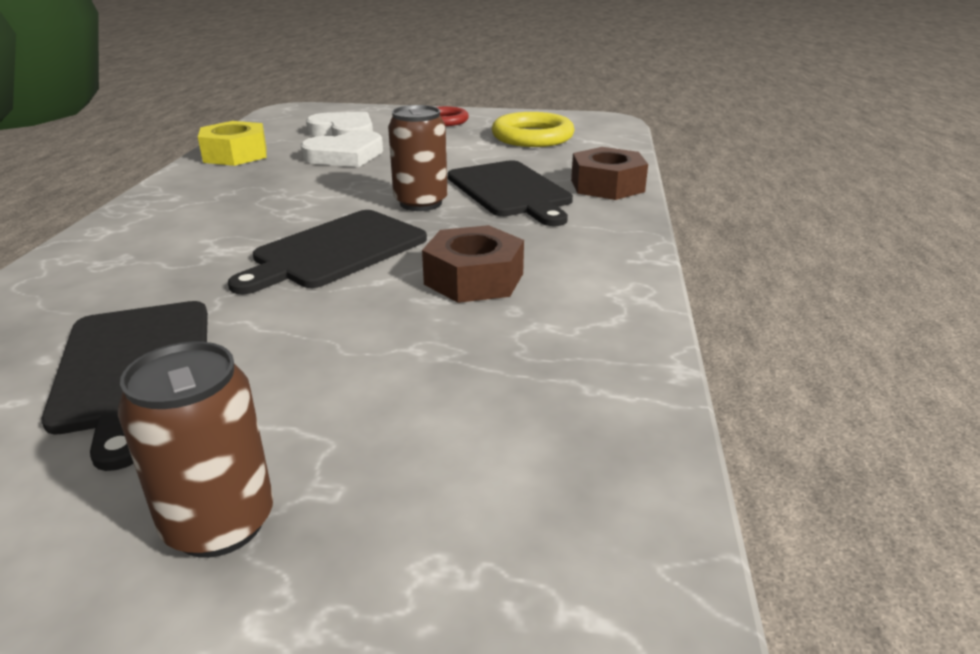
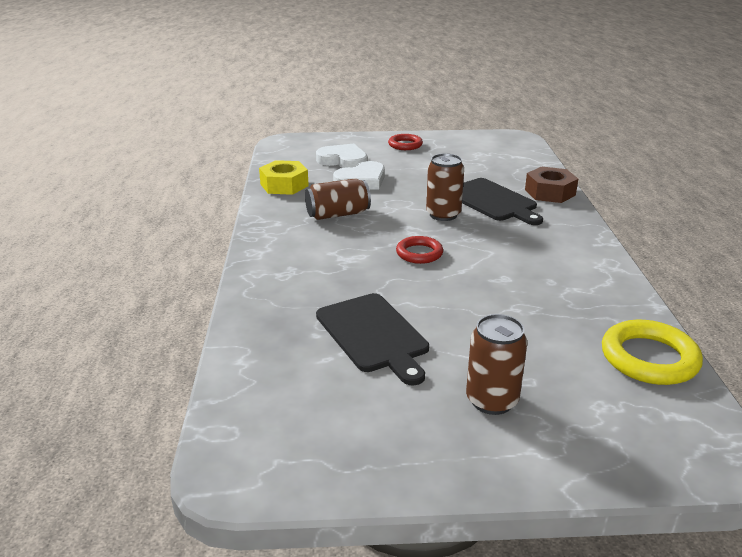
camera: 10 degrees left, 0 degrees up
(269, 192) = (338, 214): none -> brown can
(335, 251) = (419, 253): black cutting board -> red ring
(474, 279) = (515, 264): brown nut -> none
(532, 137) = (476, 155): yellow ring -> yellow ring (649, 358)

